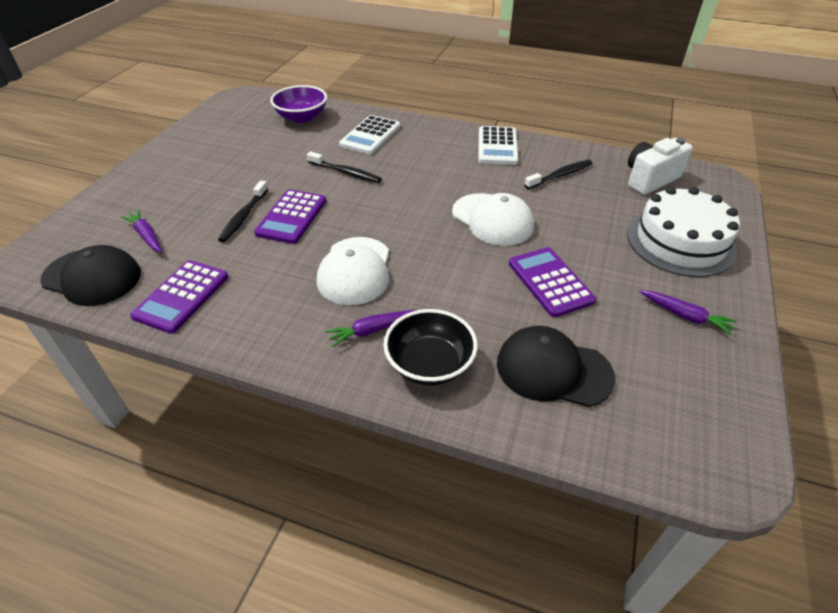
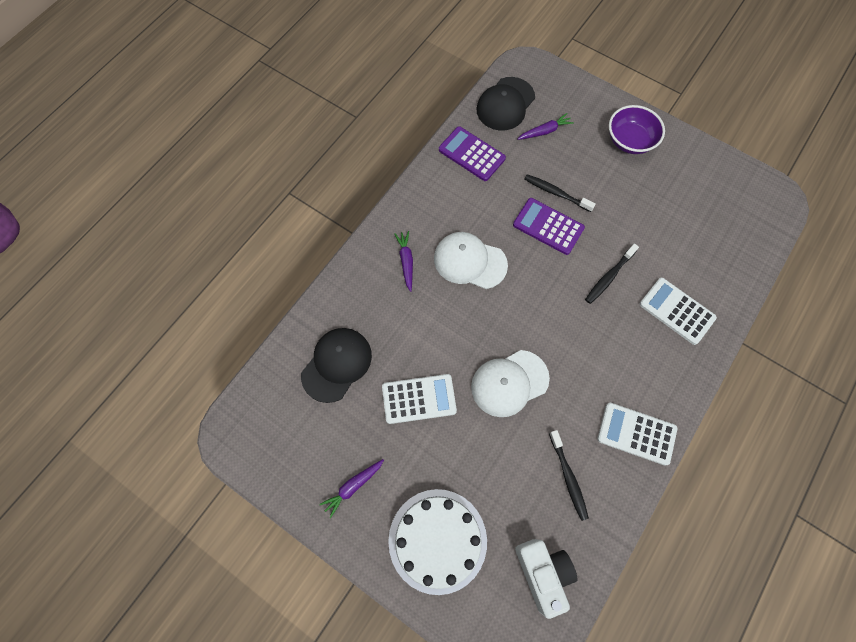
camera: 105 degrees right, 25 degrees up
(301, 117) = (724, 252): purple bowl -> purple bowl (629, 141)
(430, 364) = (366, 290): black bowl -> none
(550, 282) = (419, 399): purple calculator -> white calculator

